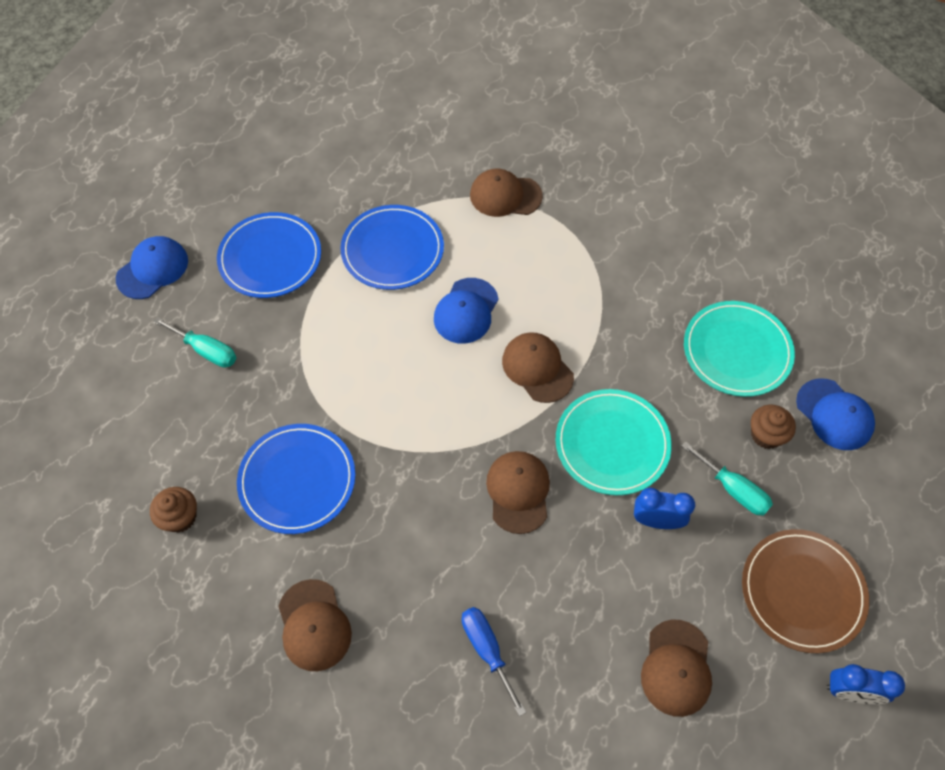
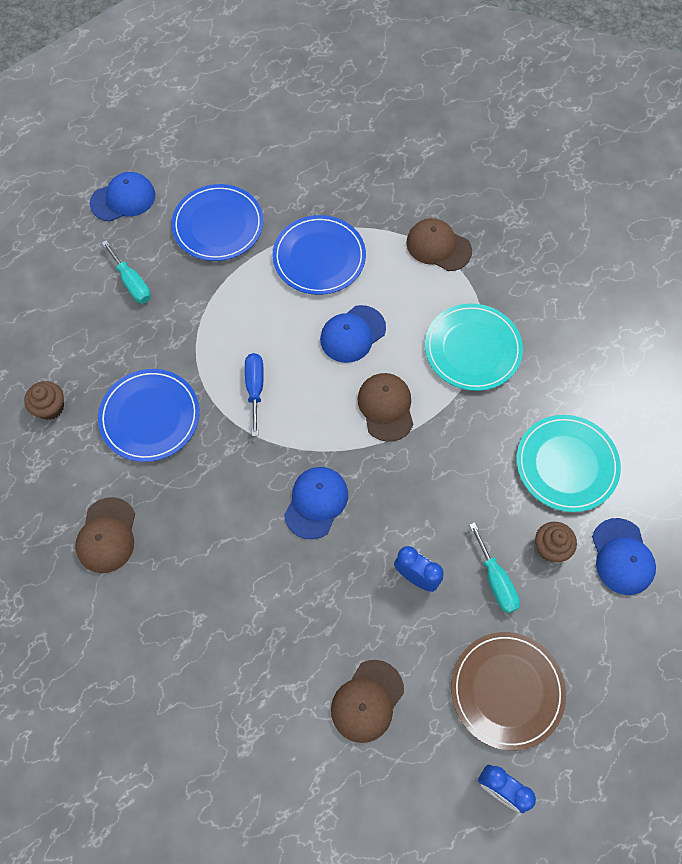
camera: 25 degrees right, 5 degrees up
(487, 650) = (226, 616): blue screwdriver -> blue screwdriver (255, 388)
(518, 492) = (316, 502): brown cap -> blue cap
(612, 443) = (414, 497): turquoise plate -> turquoise plate (472, 349)

